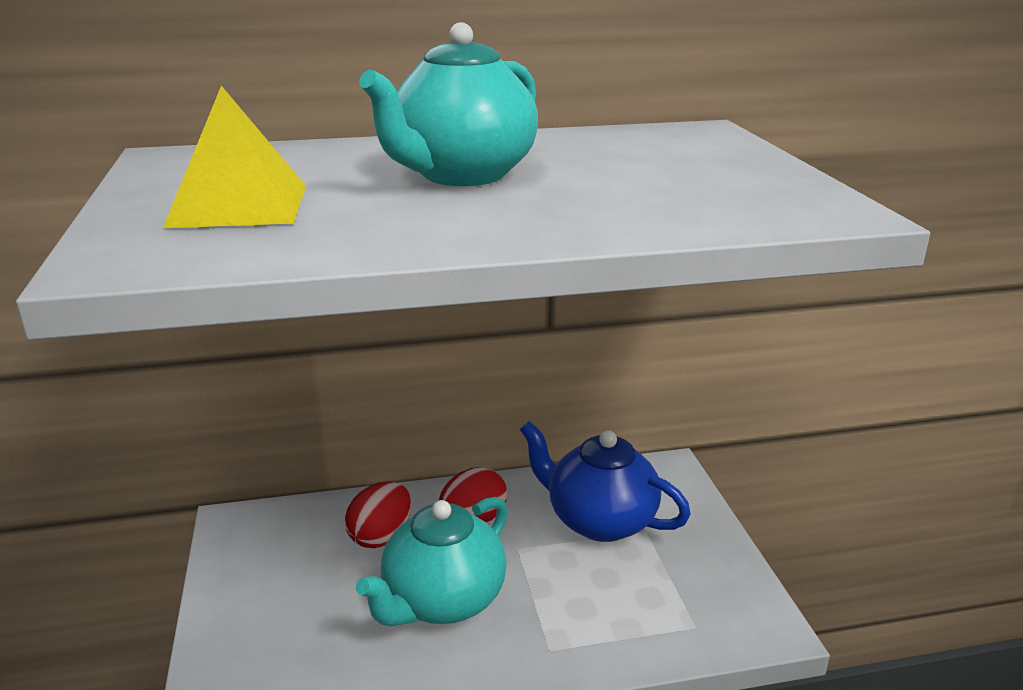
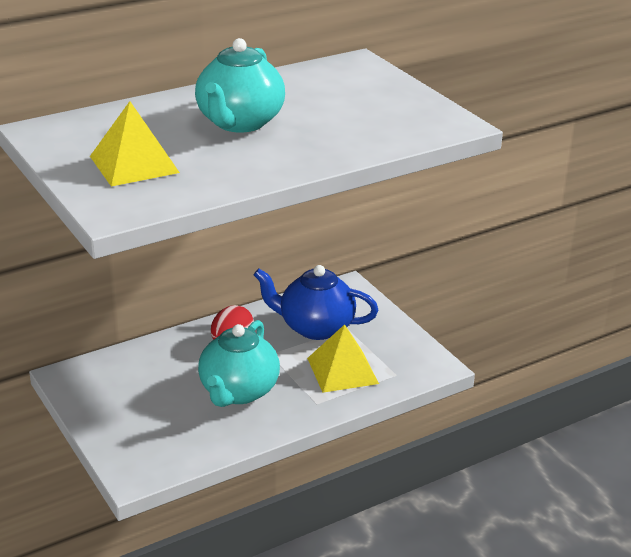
camera: 20 degrees left, 5 degrees up
(381, 536) = (175, 364): red egg -> none
(612, 600) = (342, 370): none -> yellow pyramid

